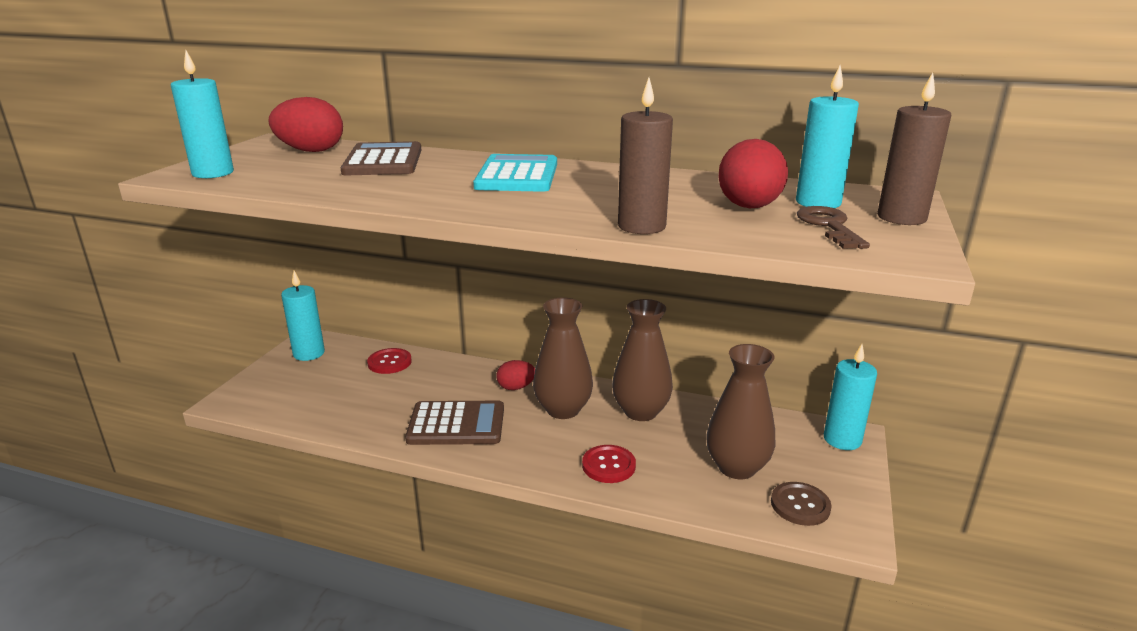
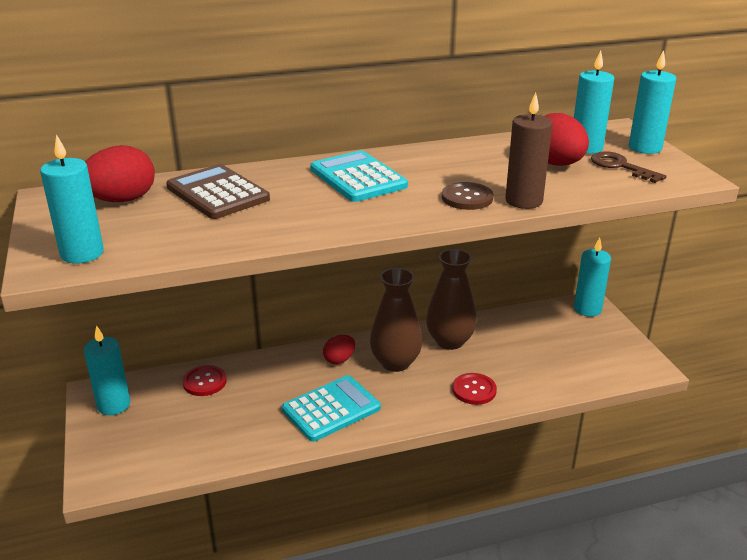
camera: 35 degrees left, 5 degrees up
(456, 424) = (331, 409): brown calculator -> turquoise calculator
(737, 467) = (550, 355): brown vase -> none
(800, 505) = (608, 363): brown button -> brown button (467, 198)
(901, 218) = (645, 148): brown candle -> turquoise candle

